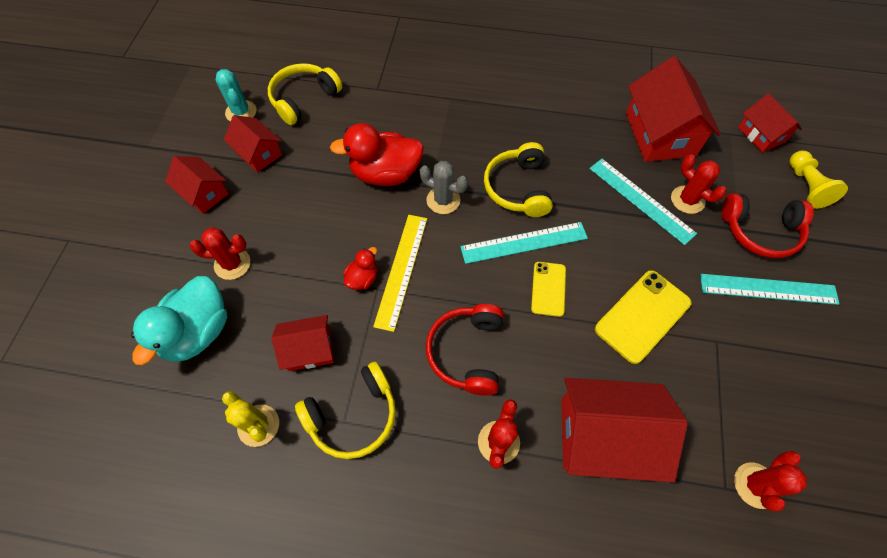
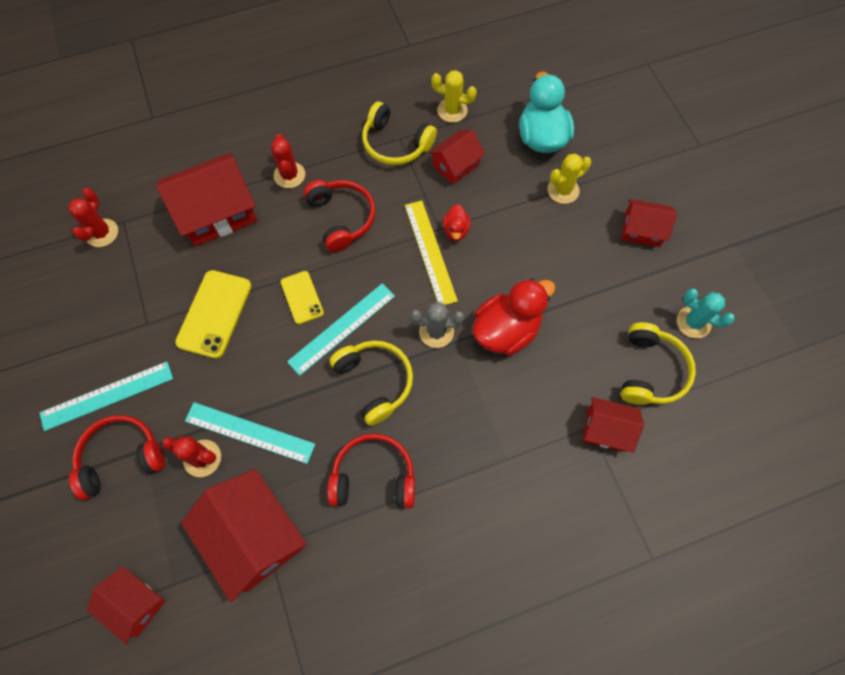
camera: 150 degrees right, 5 degrees up
(232, 264) = (563, 190): red cactus -> yellow cactus
(258, 153) = (634, 289): red house -> red house (606, 429)
(353, 415) = (395, 144): yellow headphones -> yellow headphones turned 90 degrees counterclockwise
(553, 129) = (373, 477): none -> red headphones
(806, 186) = (76, 547): yellow pawn -> none

